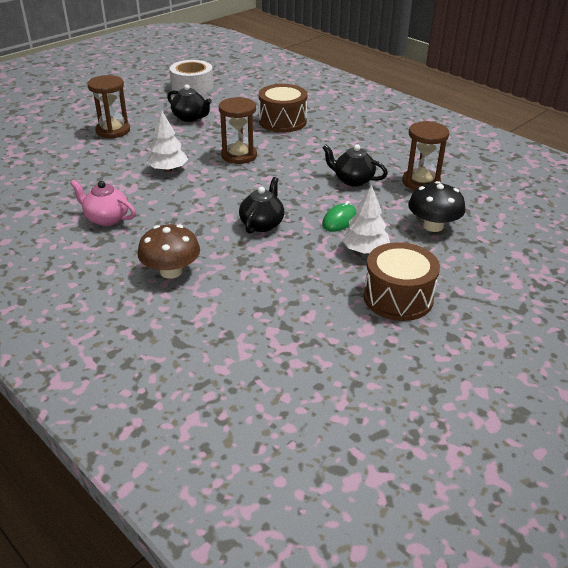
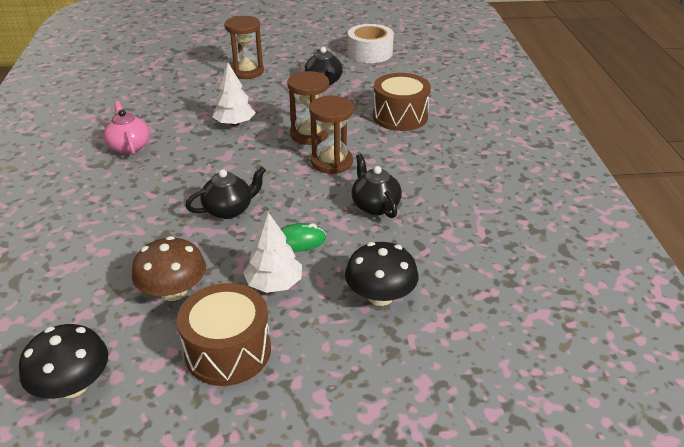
camera: 40 degrees right, 0 degrees up
(171, 271) = (101, 216): brown mushroom -> brown mushroom (173, 291)
(337, 369) = (73, 385): none -> black mushroom
(421, 182) = (442, 241): brown hourglass -> brown hourglass (332, 162)

